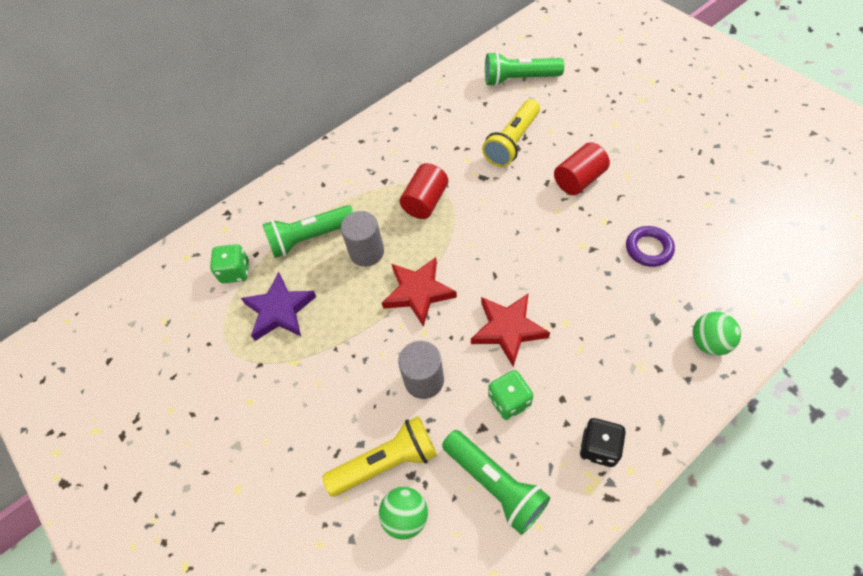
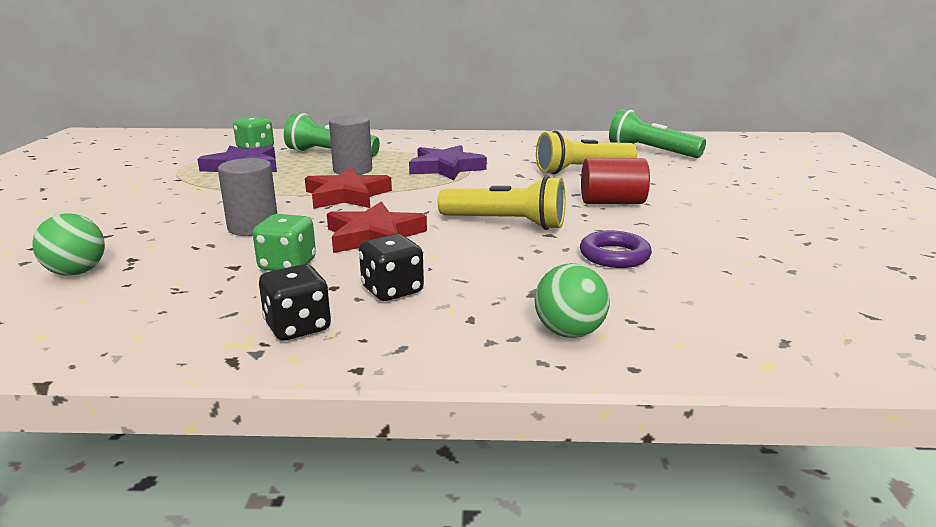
camera: 35 degrees right, 35 degrees down
(386, 462) = (134, 245): yellow flashlight -> yellow flashlight (506, 223)
(425, 201) = (446, 168): red cylinder -> purple star
(495, 484) = (168, 295): green flashlight -> none
(594, 376) = (392, 290): none -> black dice

